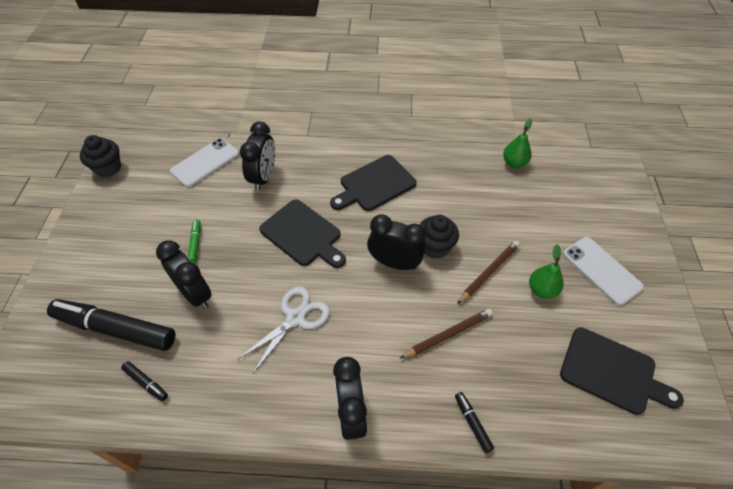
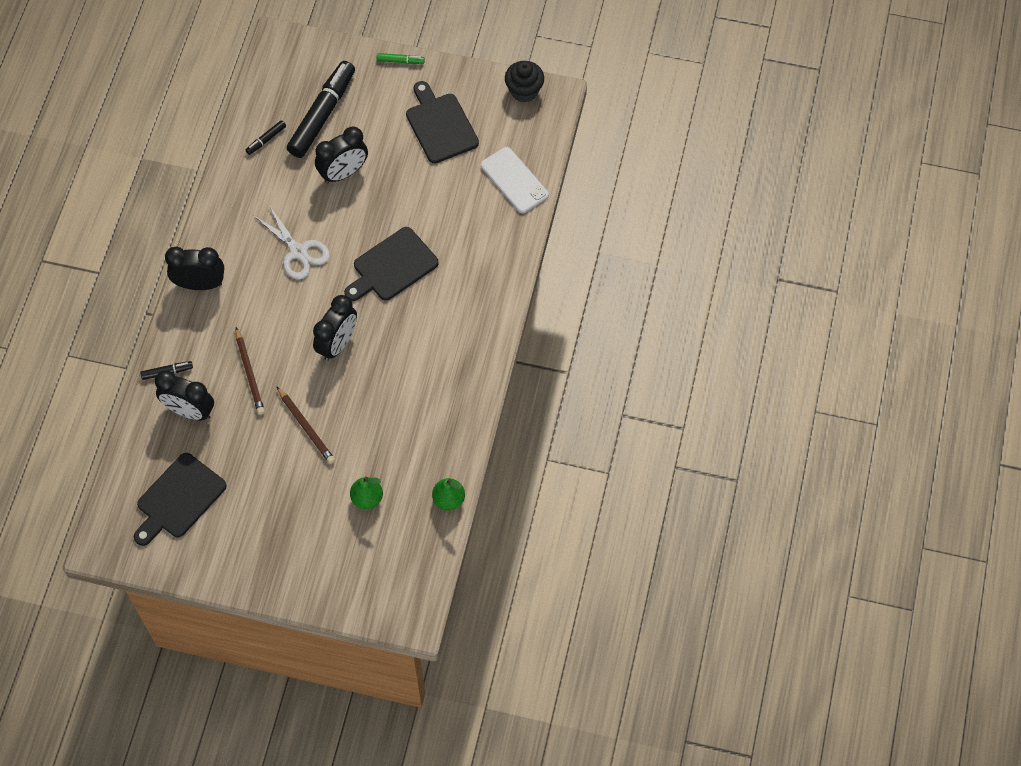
camera: 100 degrees right, 10 degrees up
(195, 243) = (403, 172): green marker -> green marker (400, 61)
(264, 178) = (479, 236): black clock -> black clock (189, 411)
(375, 184) = (446, 343): black cutting board -> black cutting board (440, 125)
(435, 247) = (348, 385): black cupcake -> none
(542, 290) = (274, 469): green pear -> green pear (367, 498)
(601, 270) = (282, 535): white phone -> none

